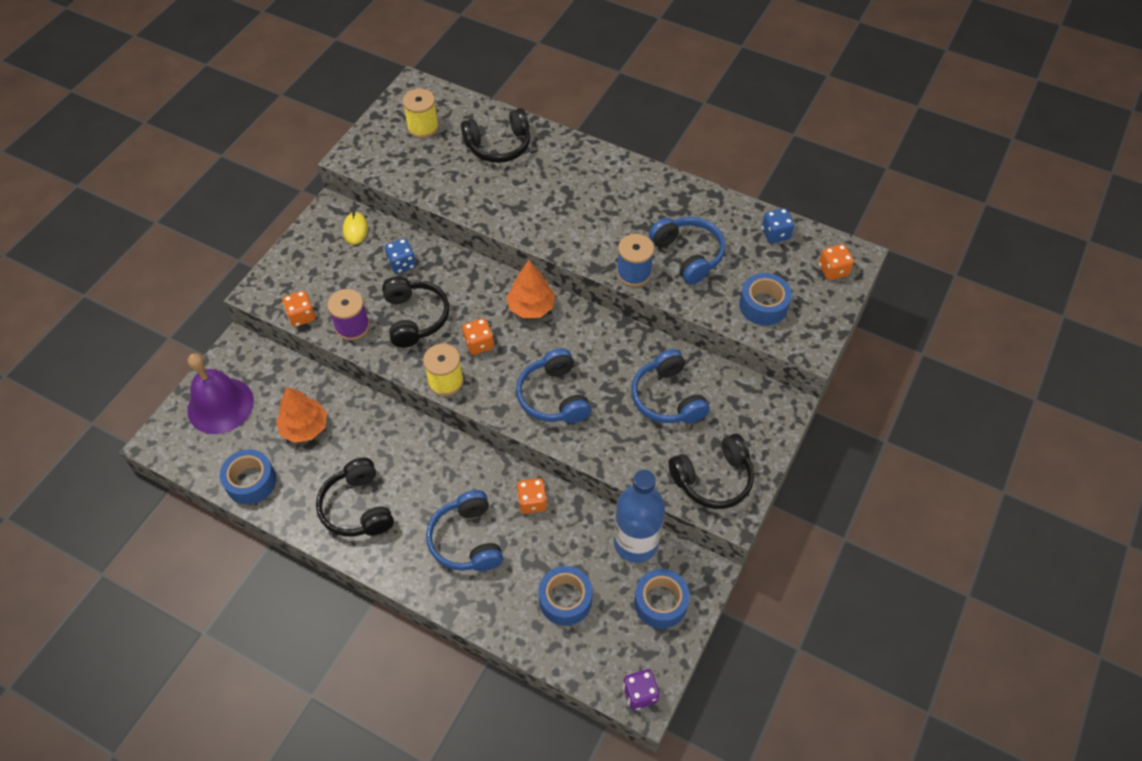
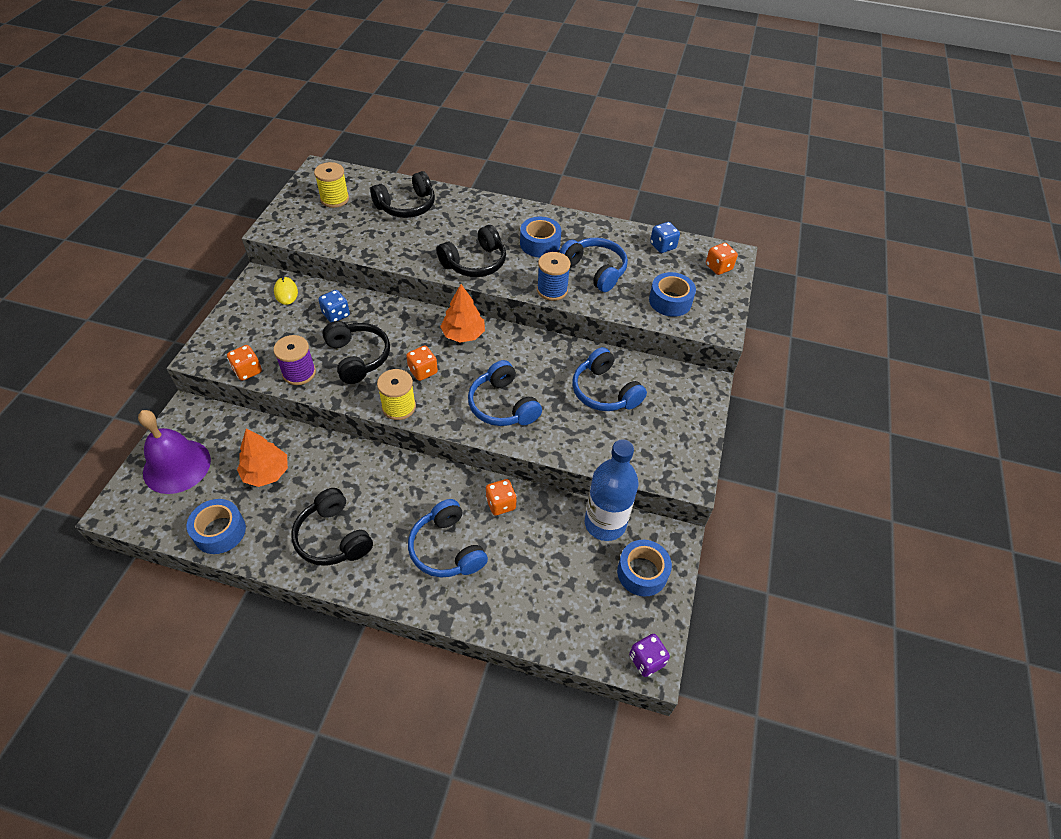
camera: 15 degrees left, 5 degrees down
(565, 599) = (554, 586): blue tape -> blue tape (540, 244)
(713, 479) = (664, 452): black headphones -> black headphones (475, 263)

